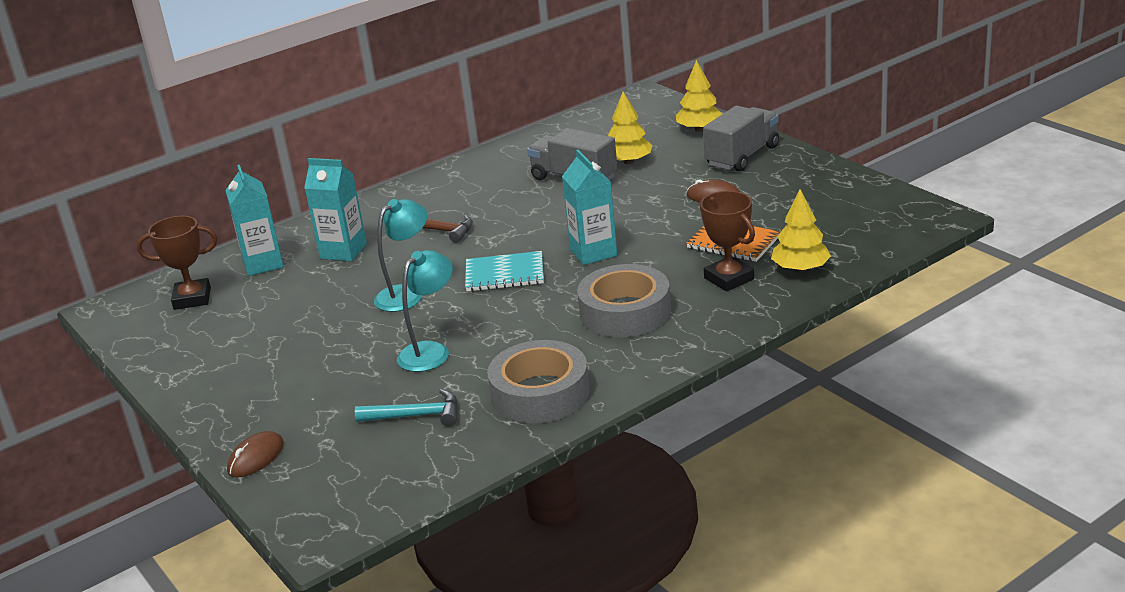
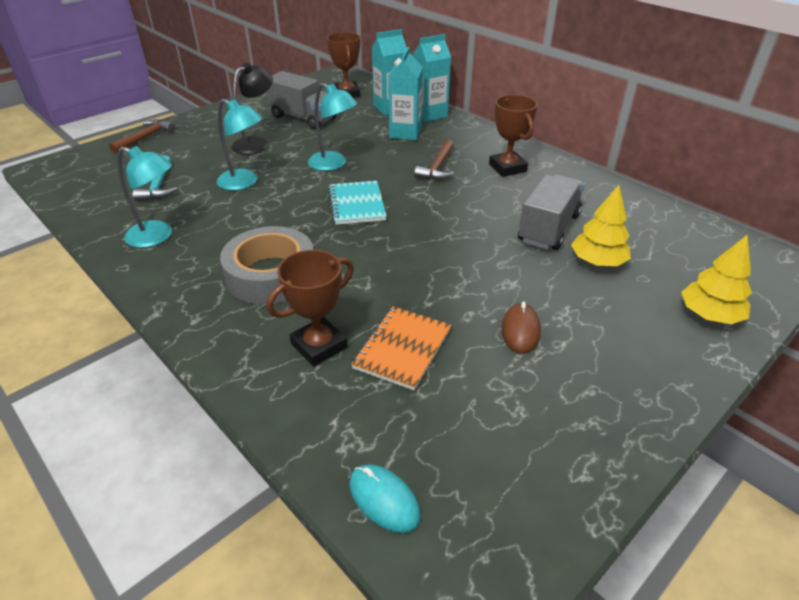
camera: 80 degrees right, 10 degrees up
(256, 458) = (145, 138): brown mouse -> brown hammer
(322, 355) = (256, 143): none -> black lamp
(455, 193) = (507, 168): none -> brown trophy
(540, 393) = (157, 236): grey tape -> turquoise lamp
(593, 252) = (390, 249): turquoise carton -> turquoise carton (429, 114)
(742, 156) = (640, 356): grey truck -> grey truck (303, 118)
(800, 269) = (329, 410): yellow tree -> none
(875, 245) = (384, 500): none -> turquoise mouse

